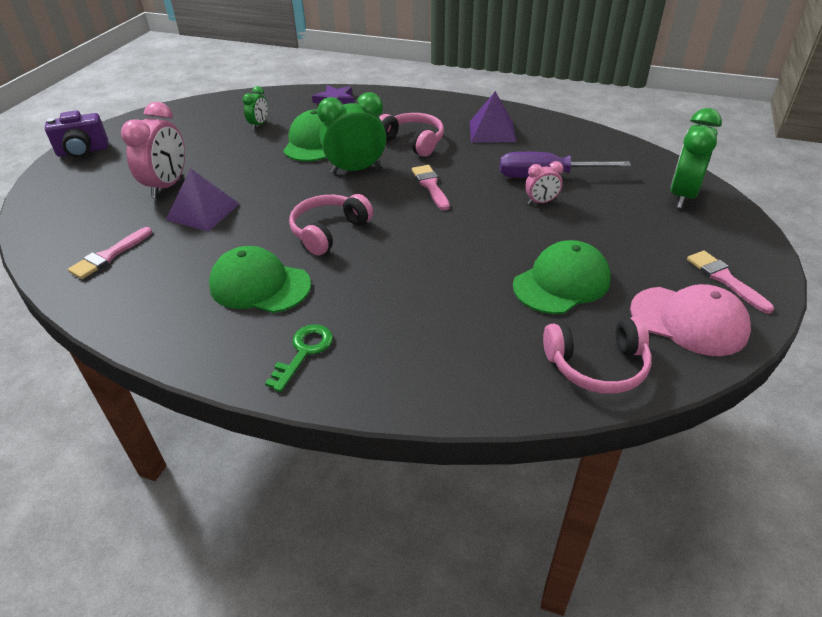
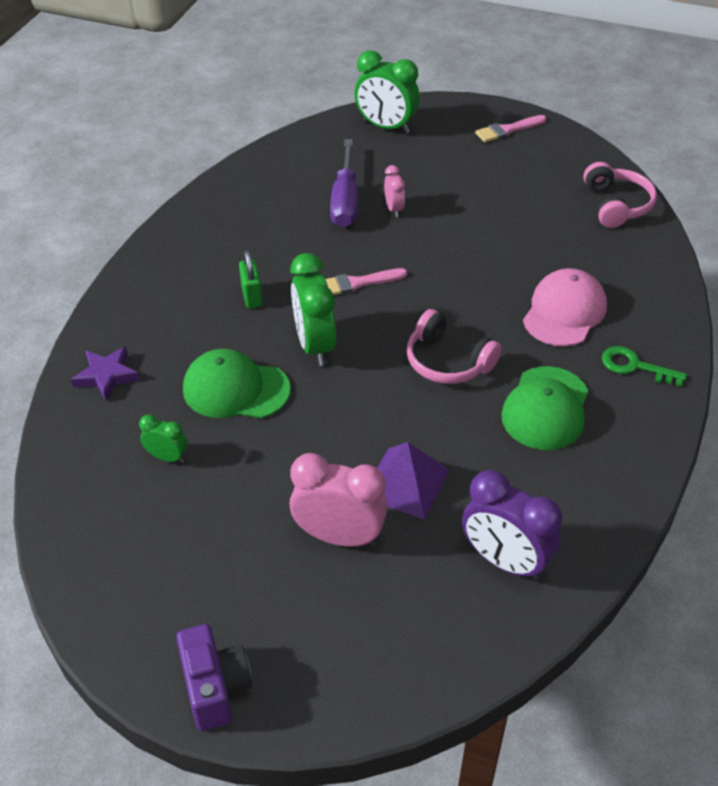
camera: 90 degrees left, 5 degrees up
(109, 256) = (505, 561): pink brush -> purple clock
(412, 142) = (252, 296): pink headphones -> green padlock
(492, 131) = (237, 230): purple pyramid -> none
(561, 282) = (520, 210): green cap -> none
(688, 321) = (559, 156): pink cap -> pink cap (564, 312)

